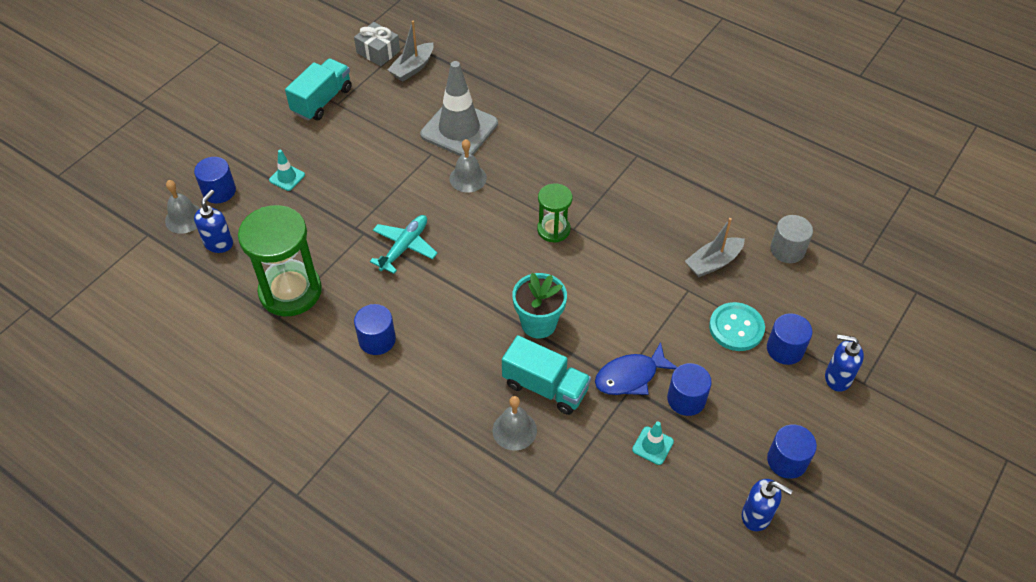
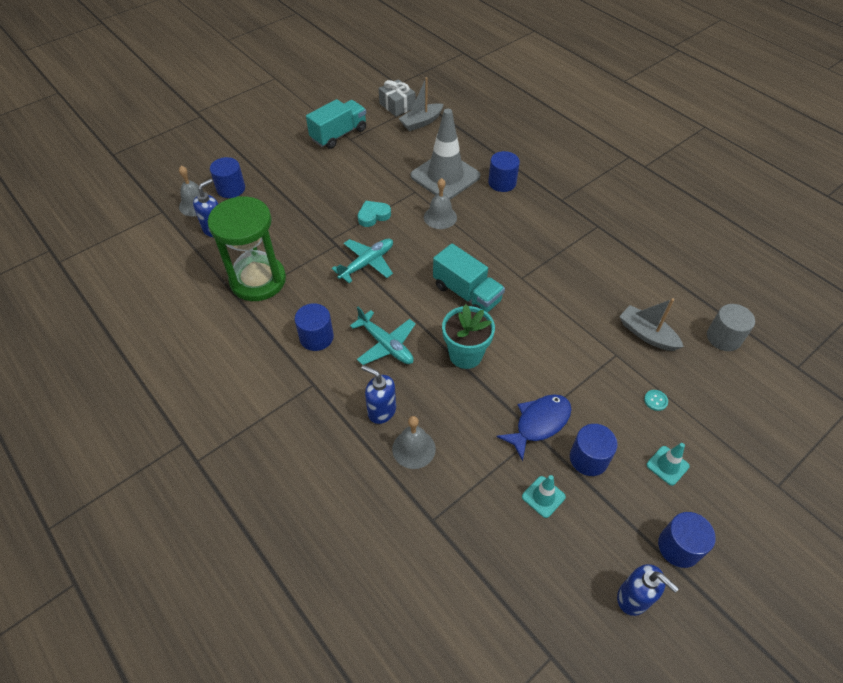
camera: 15 degrees right, 0 degrees up
(287, 177) = (289, 188): turquoise traffic cone -> turquoise traffic cone (667, 465)
(394, 191) = (373, 216): none -> turquoise heart
(453, 331) = (385, 344): none -> turquoise plane
(545, 387) = (454, 415): turquoise truck -> turquoise truck (467, 293)
(553, 229) = (503, 275): green hourglass -> none
(630, 376) = (539, 423): blue fish -> blue fish turned 150 degrees clockwise
(713, 262) = (647, 334): grey boat -> grey boat turned 60 degrees clockwise
(736, 328) = (655, 400): turquoise button -> turquoise button, size x0.43
(785, 349) = (701, 432): blue cylinder -> blue cylinder (502, 183)
(837, 378) = (750, 474): blue soap dispenser -> blue soap dispenser (381, 411)

